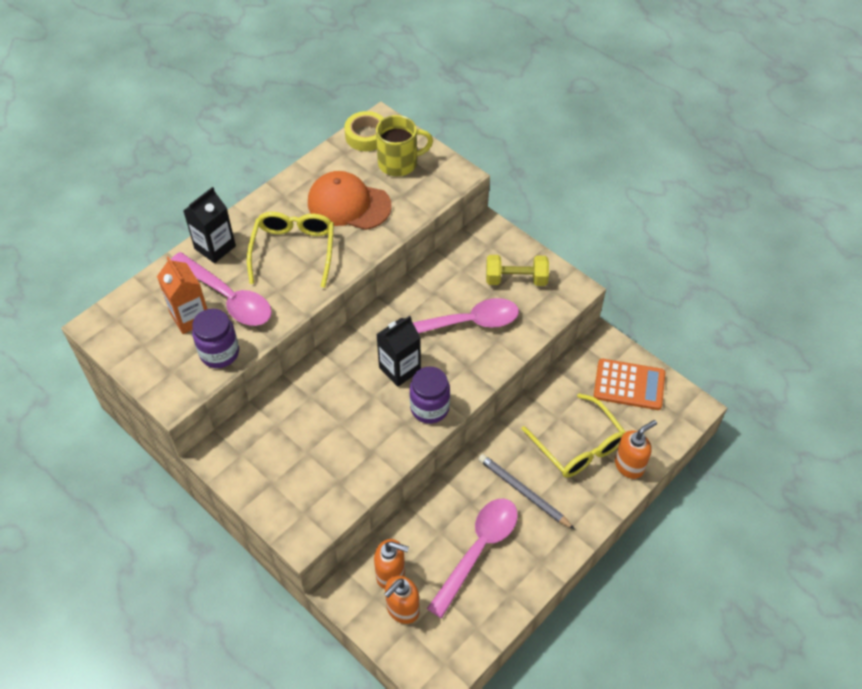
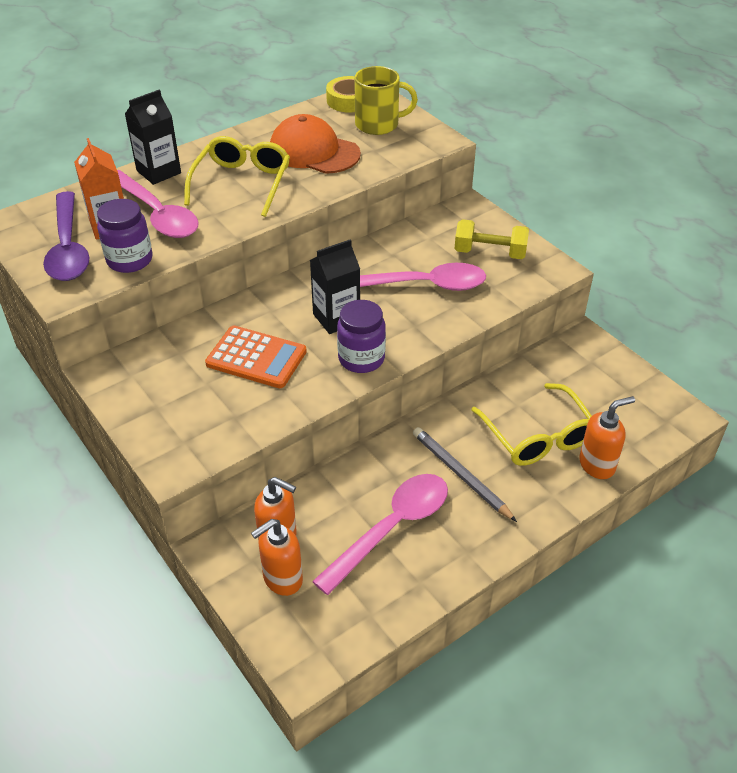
camera: 10 degrees right, 10 degrees down
(161, 347) = (68, 248): none -> purple spoon
(629, 385) = (609, 383): orange calculator -> orange calculator (256, 358)

